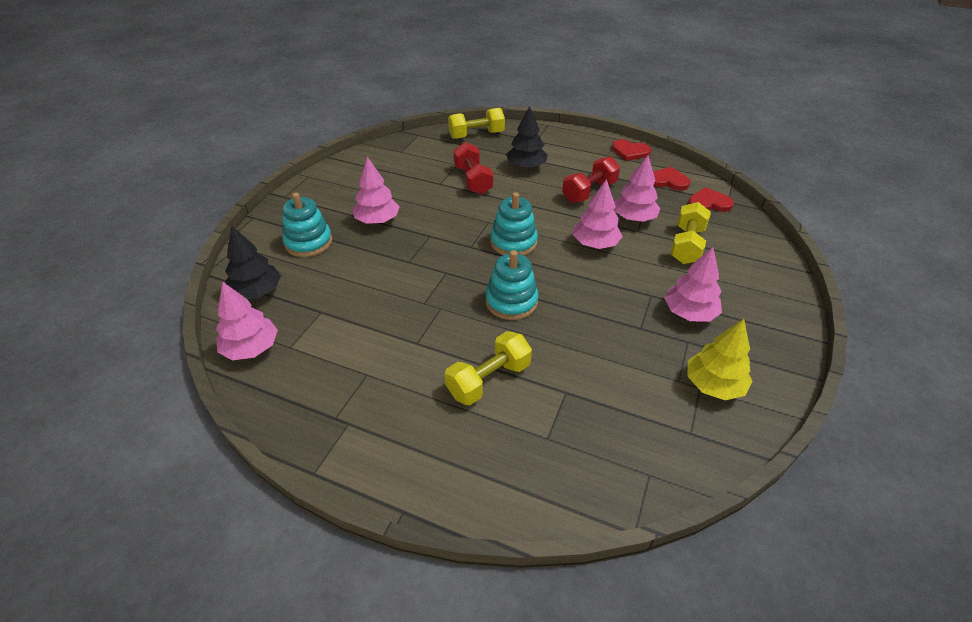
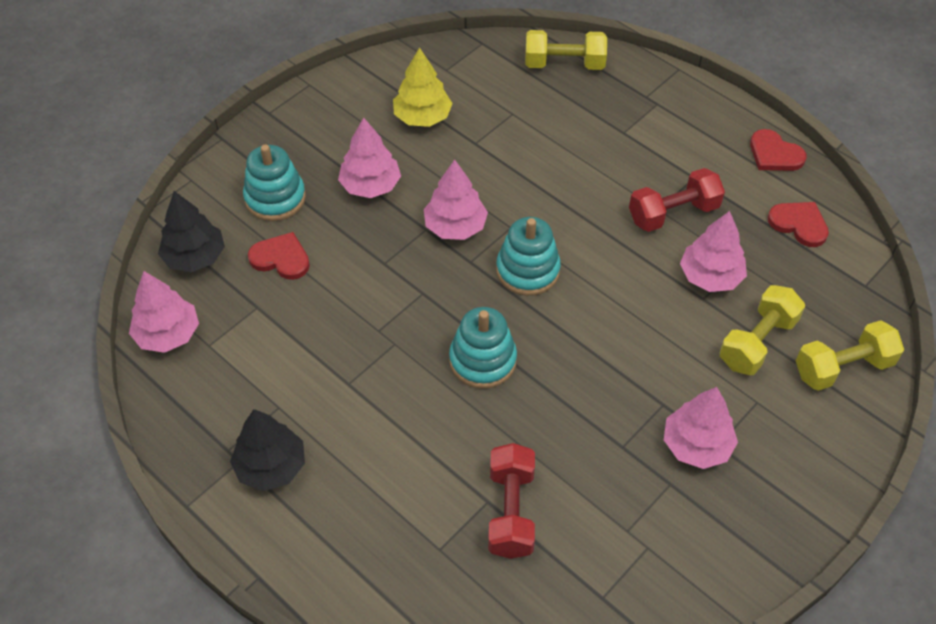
camera: 20 degrees right, 10 degrees up
(473, 180) = (522, 149): red dumbbell -> red dumbbell (511, 511)
(489, 380) = (408, 457): yellow dumbbell -> yellow dumbbell (843, 367)
(526, 166) = (607, 143): black tree -> black tree (271, 466)
(595, 244) = (634, 304): pink tree -> pink tree (455, 226)
(709, 203) = (835, 280): red heart -> red heart (281, 258)
(713, 385) = (666, 550): yellow tree -> yellow tree (422, 117)

